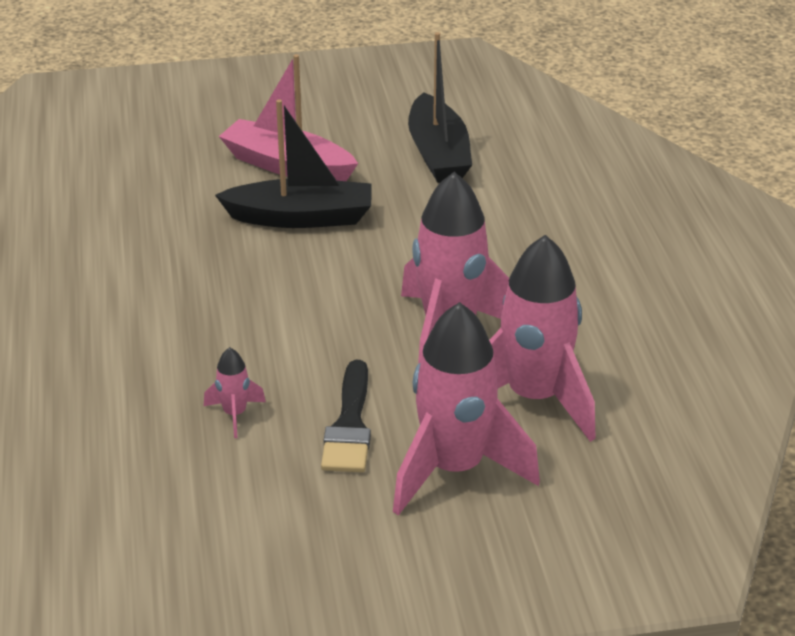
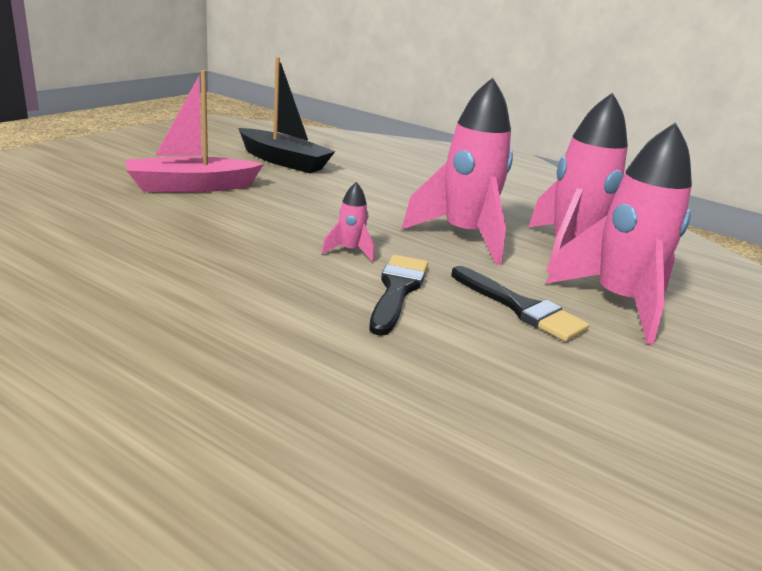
camera: 50 degrees left, 10 degrees down
(235, 414) = (441, 337): pink rocket -> pink rocket (350, 251)
(276, 358) = (397, 290): none -> black brush
(301, 217) = (255, 209): black boat -> none

